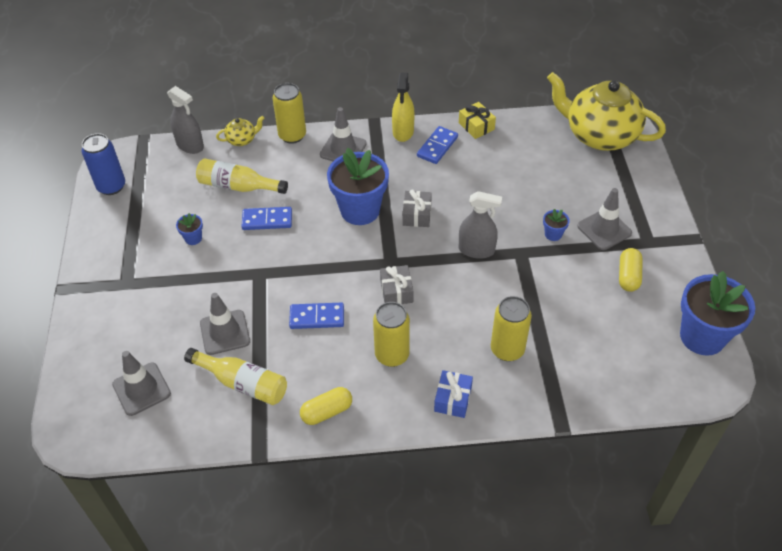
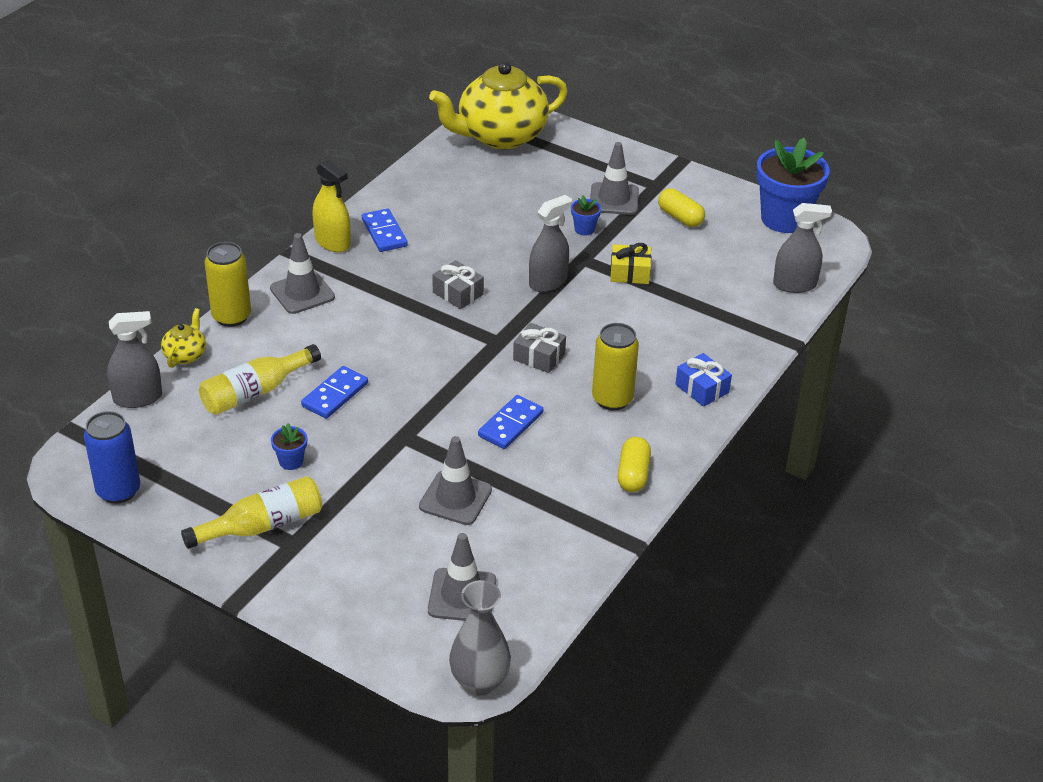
camera: 55 degrees left, 10 degrees down
(73, 444) = (479, 682): none -> grey vase
(242, 383) = (537, 516): yellow bottle -> yellow bottle (262, 526)
(360, 210) = (404, 326): blue flower pot -> none
(476, 126) = (390, 195): yellow gift -> yellow gift (629, 273)
(507, 349) = (683, 328): yellow can -> none
(630, 388) = (794, 285): none -> grey spray bottle

